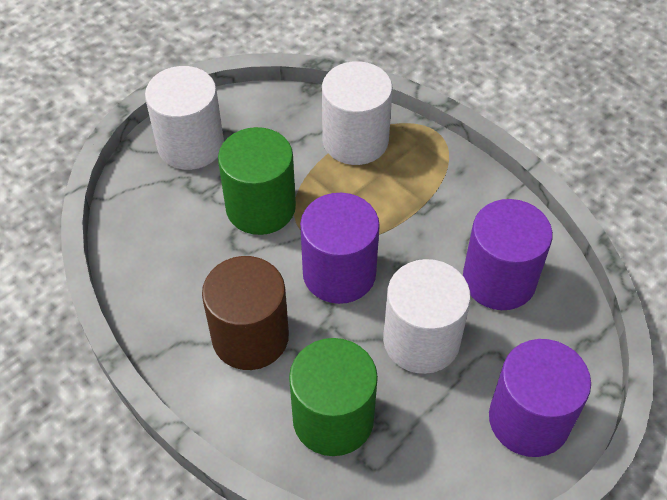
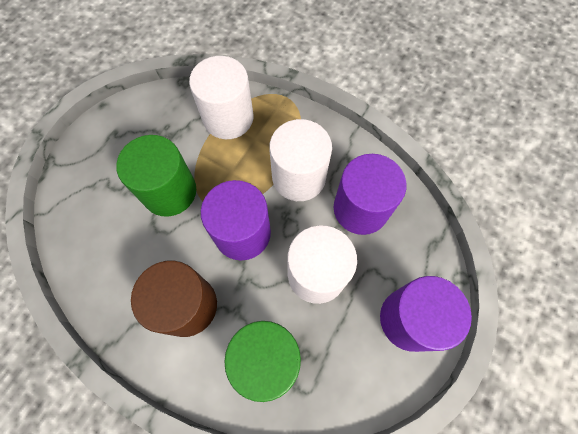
camera: 15 degrees left, 15 degrees up
(190, 145) = (102, 150): white cylinder -> white cylinder (299, 177)

